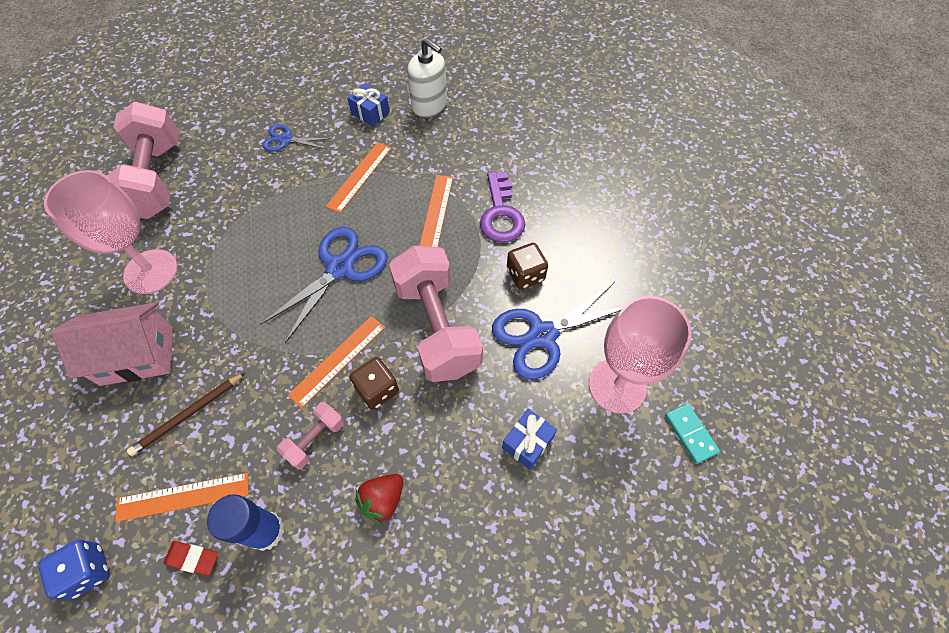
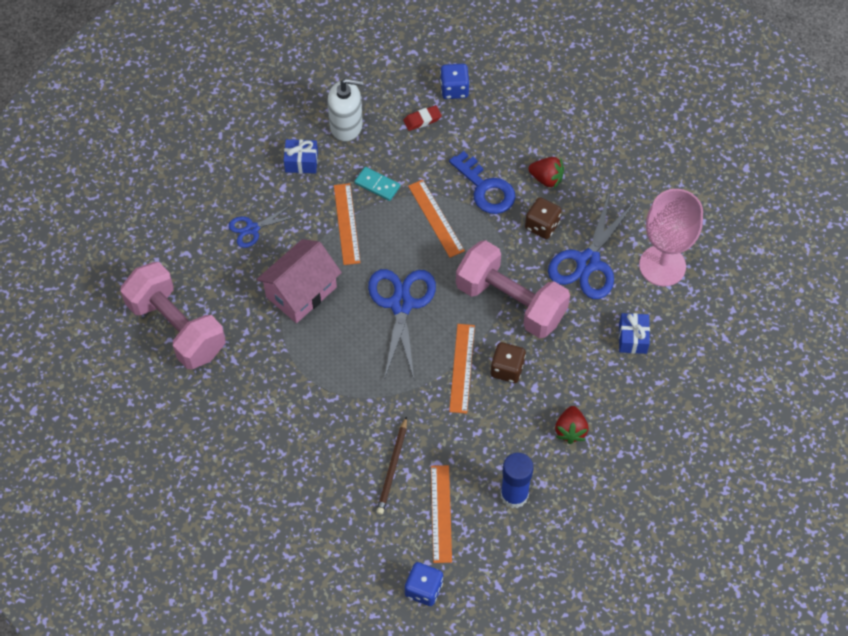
camera: 35 degrees left, 0 degrees up
(137, 356) = (313, 457): pink house -> pink house (301, 292)
(151, 271) = (256, 397): pink goblet -> none
(183, 497) = (441, 513): orange ruler -> orange ruler turned 45 degrees counterclockwise
(193, 558) = (483, 539): red eraser -> red eraser (422, 120)
(315, 439) = (494, 425): pink dumbbell -> none
(501, 214) = (486, 189): purple key -> blue key
(542, 123) = (454, 89): none -> blue dice
(563, 236) = (546, 178): none -> red strawberry
(690, 434) = (728, 268): turquoise domino -> turquoise domino (377, 185)

